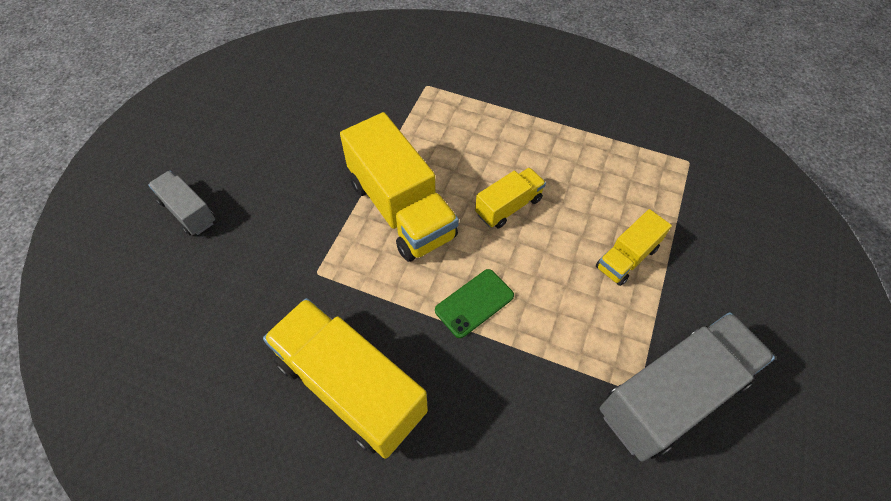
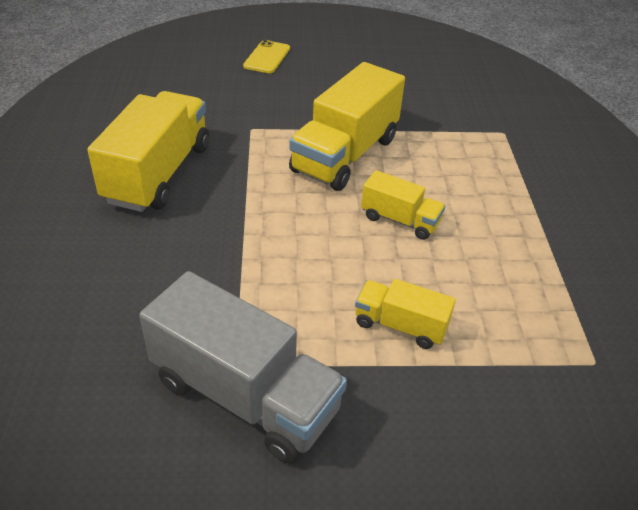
camera: 65 degrees right, 15 degrees down
(188, 212) = (267, 57): grey truck -> yellow phone
(474, 303) = (274, 223): green phone -> none

